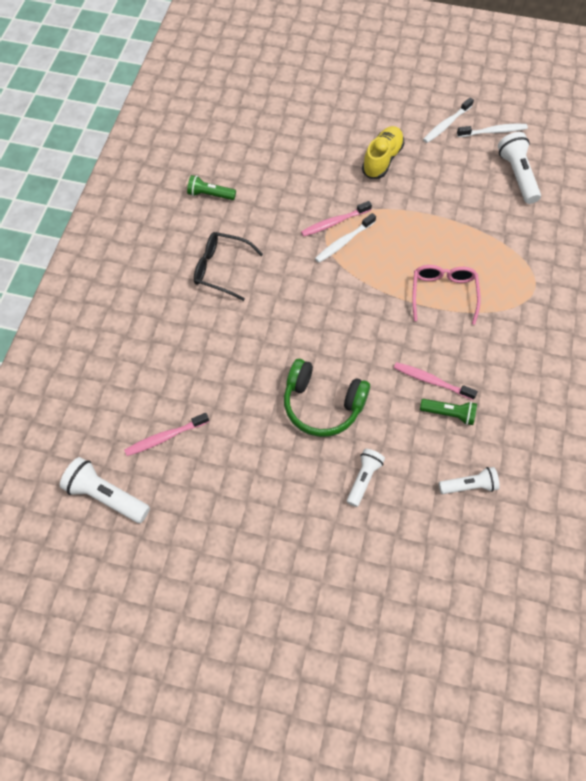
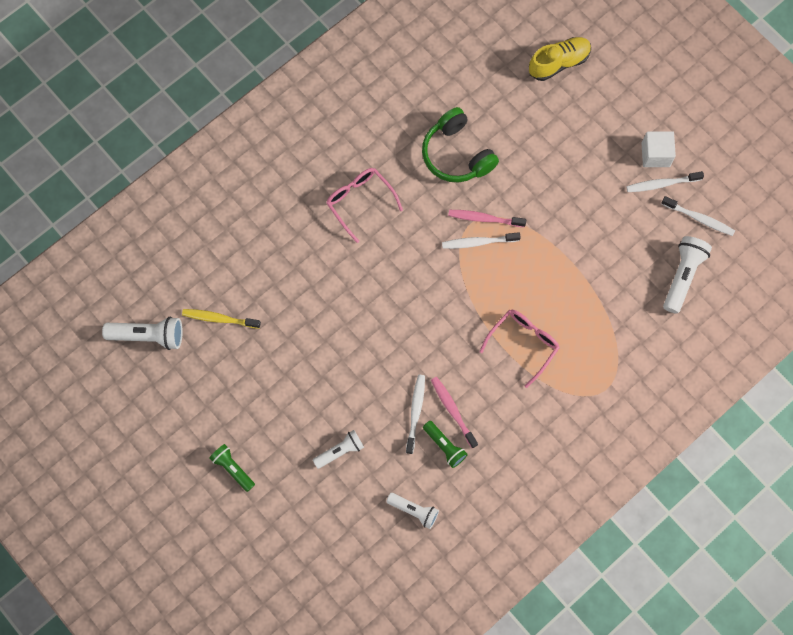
camera: 35 degrees right, 10 degrees up
(106, 496) = (148, 336): white flashlight -> white flashlight turned 120 degrees clockwise
(165, 437) = (219, 319): pink toothbrush -> yellow toothbrush
(210, 195) = (400, 124): green flashlight -> green flashlight (233, 468)
(222, 269) = (360, 202): black glasses -> pink glasses
(322, 405) = (353, 372): green headphones -> green headphones (456, 154)
(382, 160) = (574, 183): yellow shoe -> yellow shoe (558, 63)
(402, 402) = (415, 412): none -> white toothbrush
(424, 109) = (655, 155): none -> white cube

